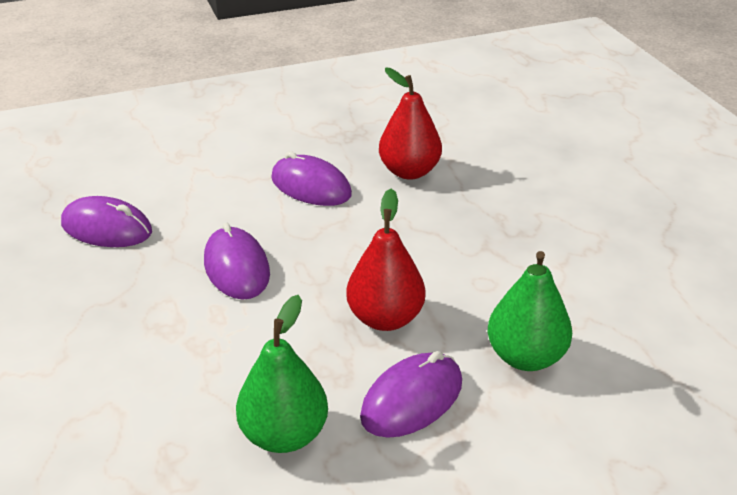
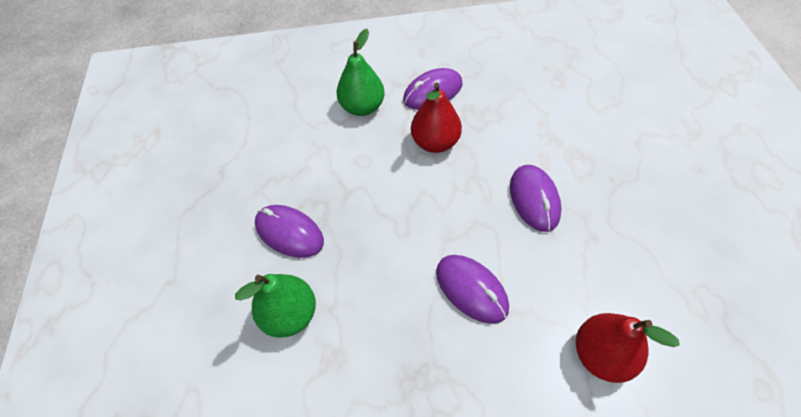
camera: 165 degrees left, 20 degrees up
(107, 228) = (650, 261): purple mouse -> purple mouse (289, 233)
(284, 434) = (501, 83): green pear -> green pear (290, 315)
(409, 171) = (376, 296): red pear -> red pear (601, 355)

